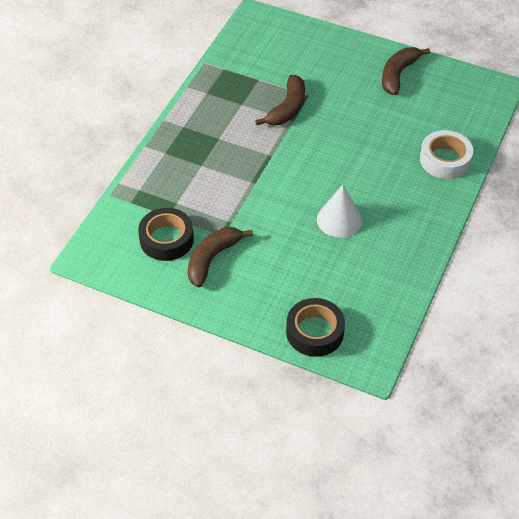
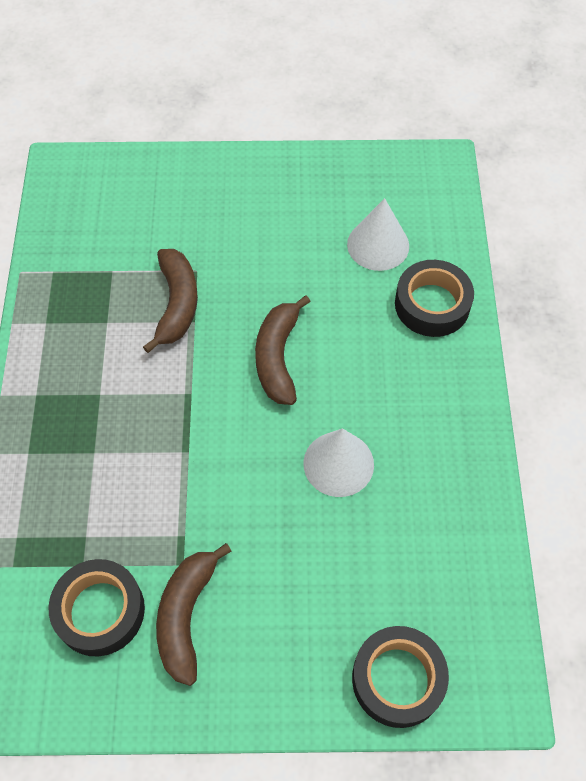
camera: 25 degrees left, 10 degrees up
(398, 74) = (303, 192): brown banana -> brown banana (277, 357)
(429, 117) = (378, 245): none -> white cone
(445, 160) = (432, 304): white tape -> black tape

